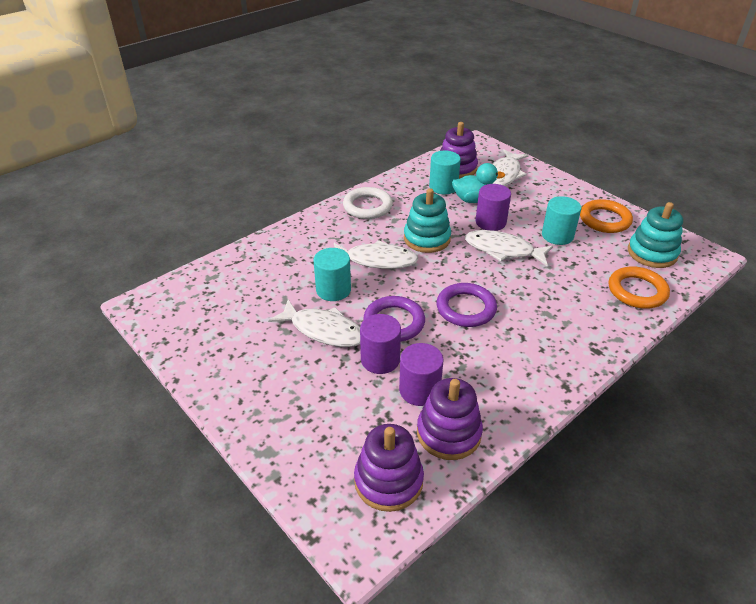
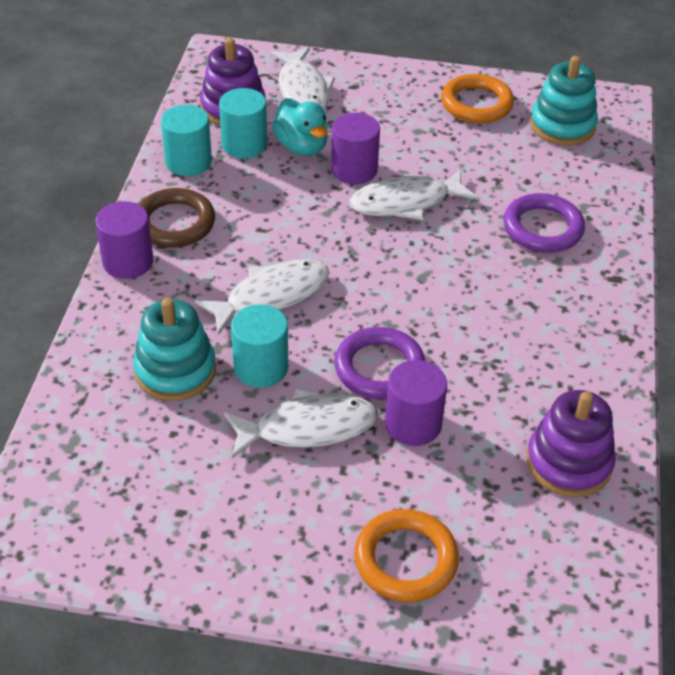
camera: 40 degrees left, 5 degrees up
(367, 206) = (174, 223): white ring -> brown ring
(388, 481) = (564, 554): purple stacking toy -> none
(419, 390) = (492, 433): purple cylinder -> purple cylinder (128, 262)
(427, 239) = (301, 232): turquoise stacking toy -> turquoise stacking toy (175, 370)
(466, 308) = (440, 303): purple ring -> purple ring (542, 228)
(473, 200) = (301, 146): turquoise duck -> turquoise duck turned 105 degrees clockwise
(557, 235) = (446, 151): turquoise cylinder -> turquoise cylinder (188, 162)
(637, 291) = (589, 183): orange ring -> orange ring (405, 559)

